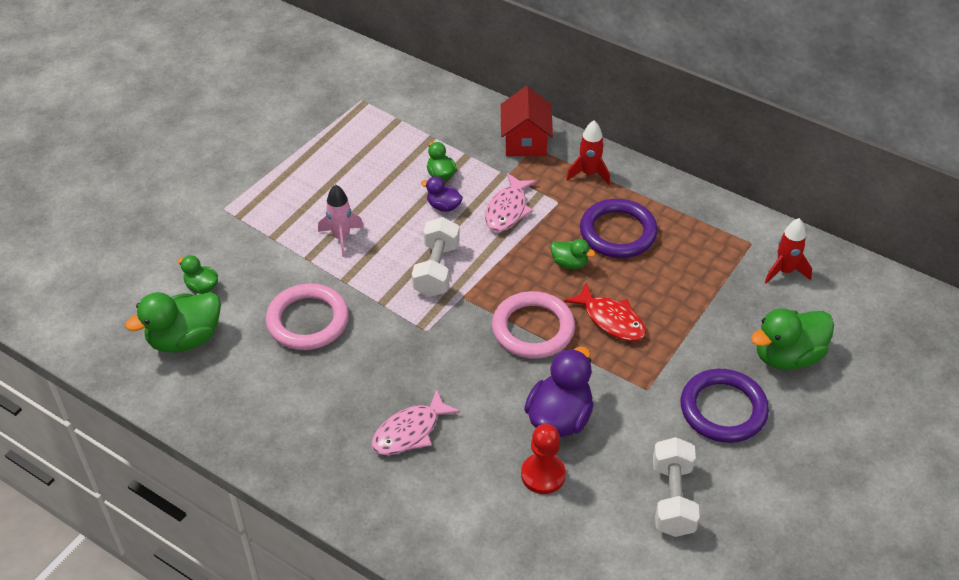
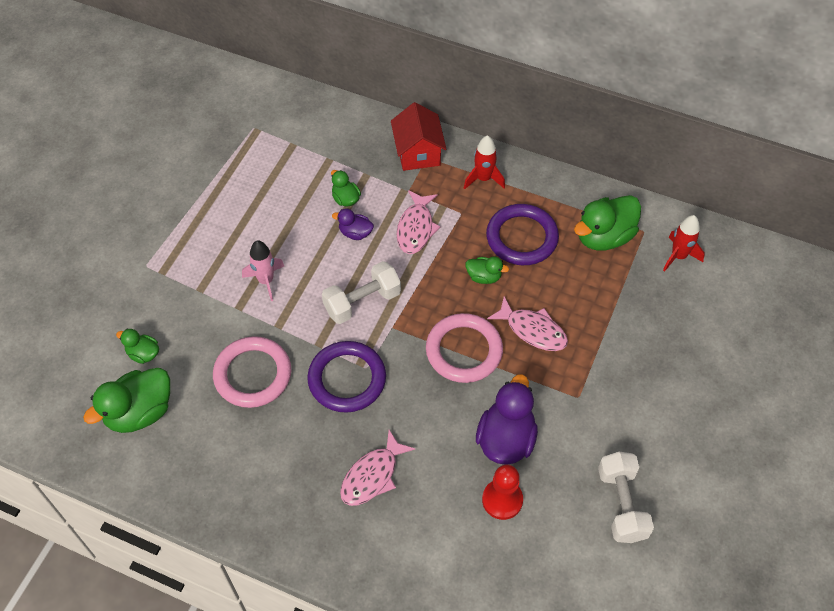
camera: 10 degrees left, 10 degrees up
(436, 269) = (362, 302): white dumbbell -> white dumbbell turned 60 degrees clockwise
(611, 319) = (533, 330): red fish -> pink fish
(723, 409) = (649, 407): purple ring -> purple ring (347, 379)
(787, 356) = (696, 343): green duck -> green duck (604, 237)

